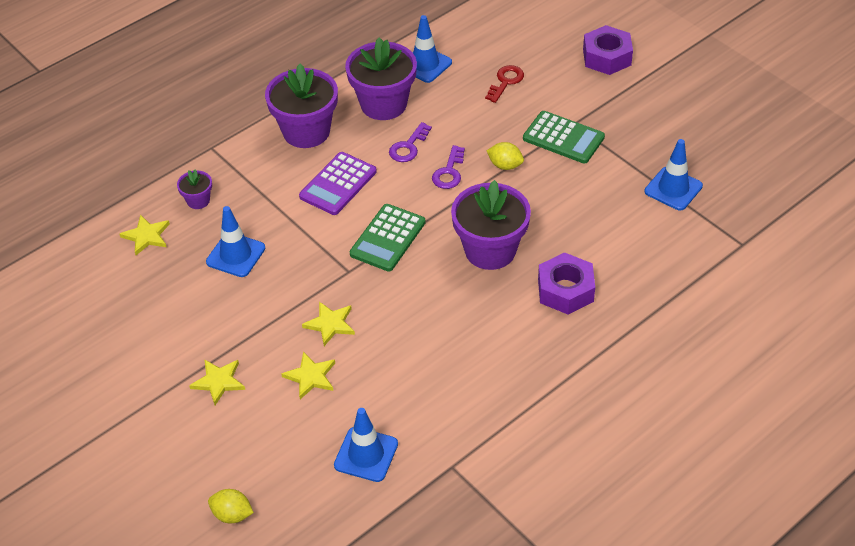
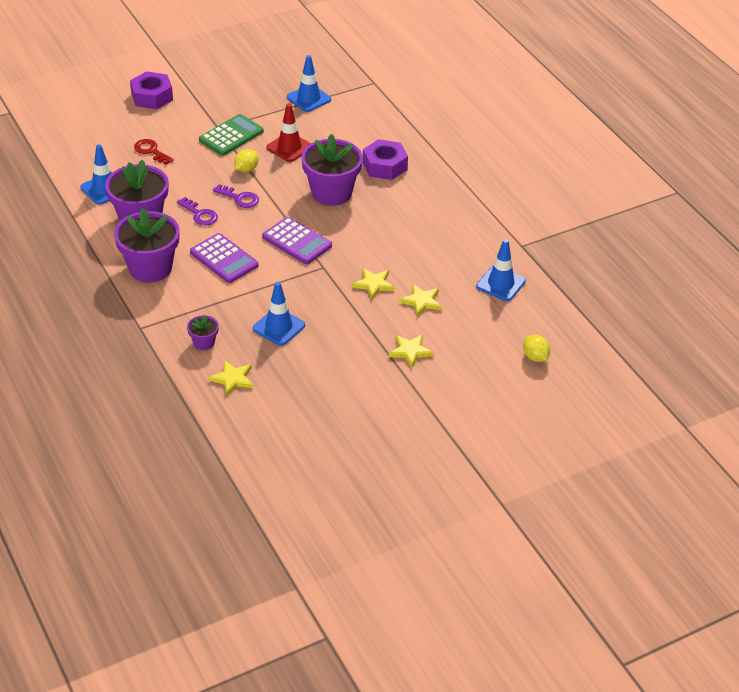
camera: 80 degrees left, 5 degrees down
(232, 514) = (535, 357): yellow lemon -> yellow lemon turned 60 degrees counterclockwise
(388, 238) = (297, 241): green calculator -> purple calculator
(564, 193) = (289, 147): none -> red traffic cone

